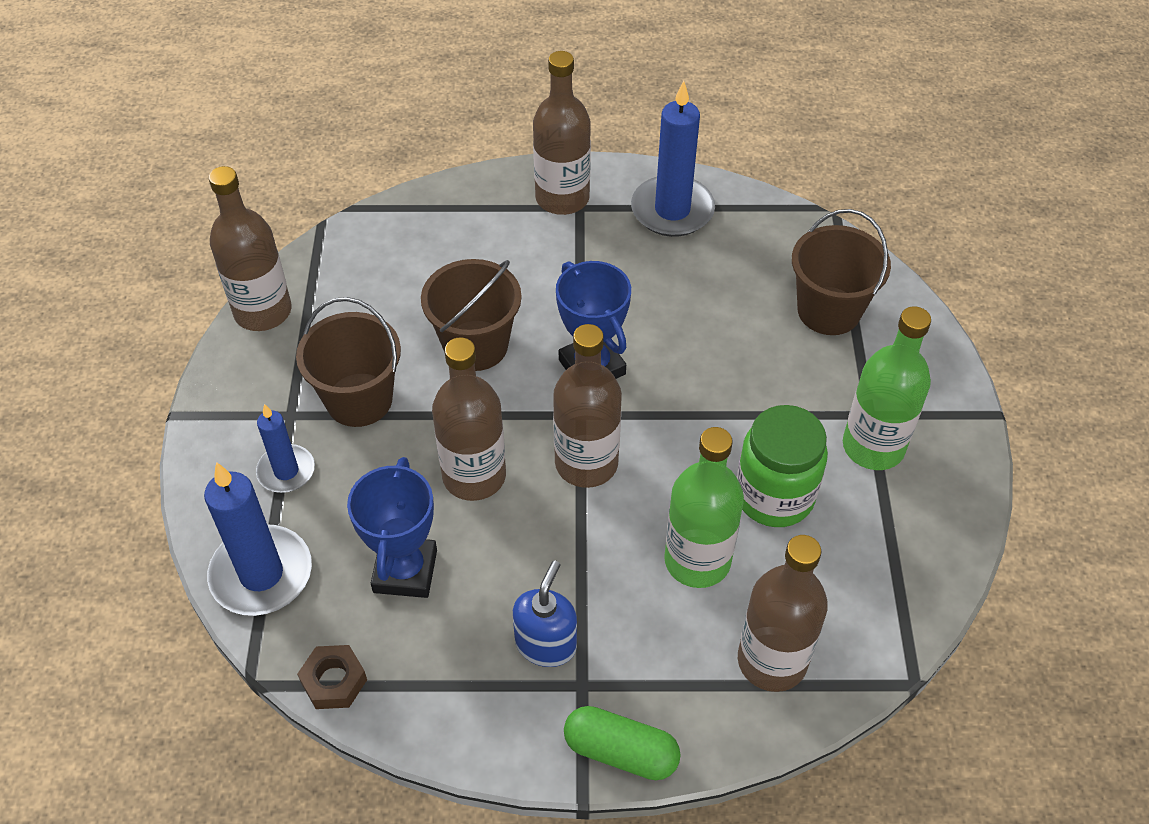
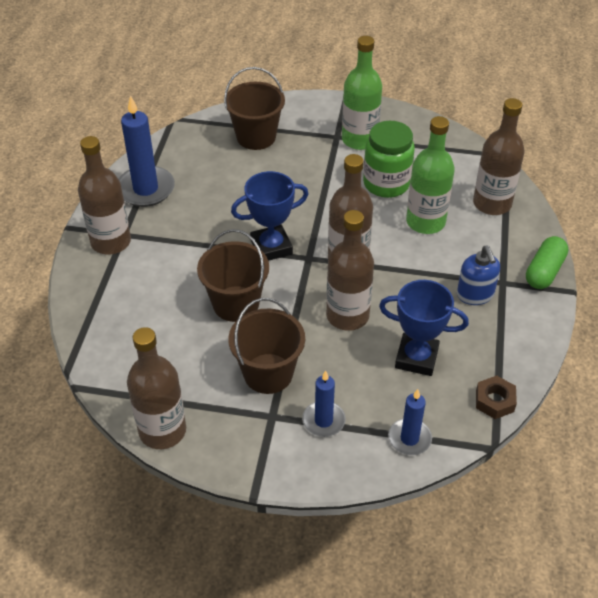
camera: 80 degrees left, 5 degrees down
(261, 574) = (409, 438): blue candle -> blue candle, size x0.60
(546, 644) = (475, 295): blue soap dispenser -> blue soap dispenser turned 135 degrees counterclockwise

